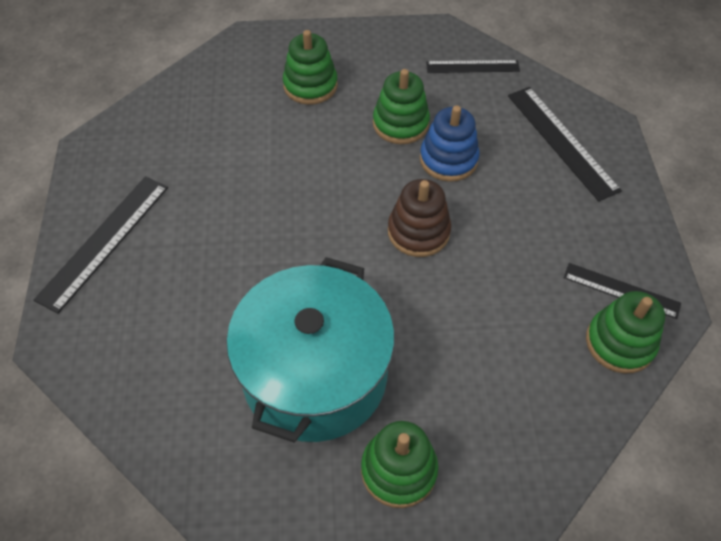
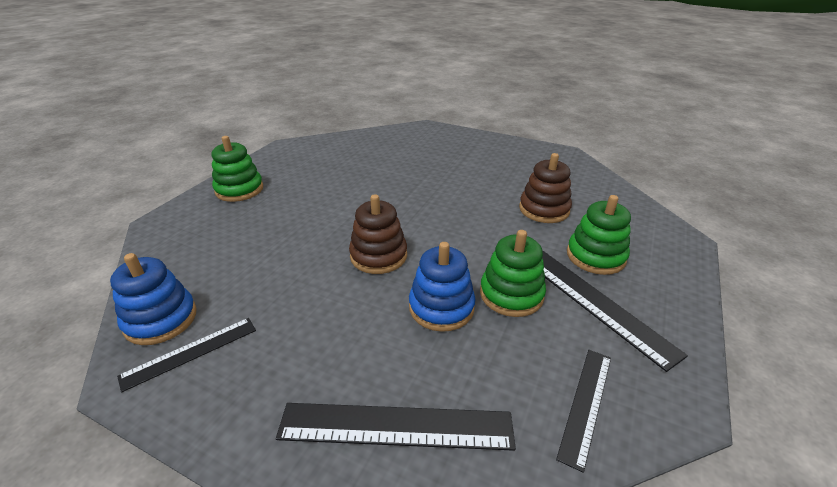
camera: 120 degrees right, 20 degrees down
(104, 241) = (480, 146): black ruler -> black ruler (595, 303)
(249, 135) = (544, 209): none -> brown stacking toy
(315, 374) = (323, 182): turquoise pot -> none
(619, 343) = (161, 319): green stacking toy -> blue stacking toy

